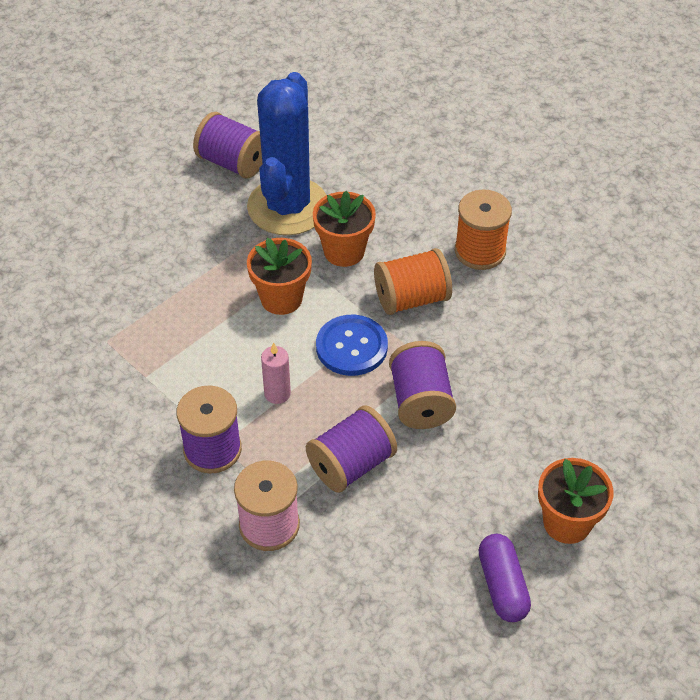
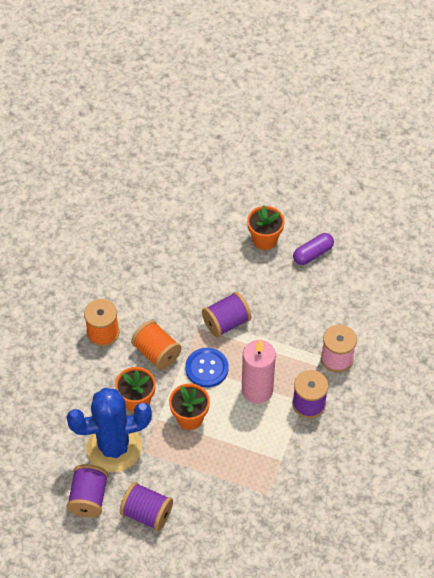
camera: 115 degrees left, 5 degrees up
(277, 393) = (257, 390): pink candle -> pink candle, size x2.01
(351, 465) = (282, 338): purple spool -> purple spool (147, 513)

